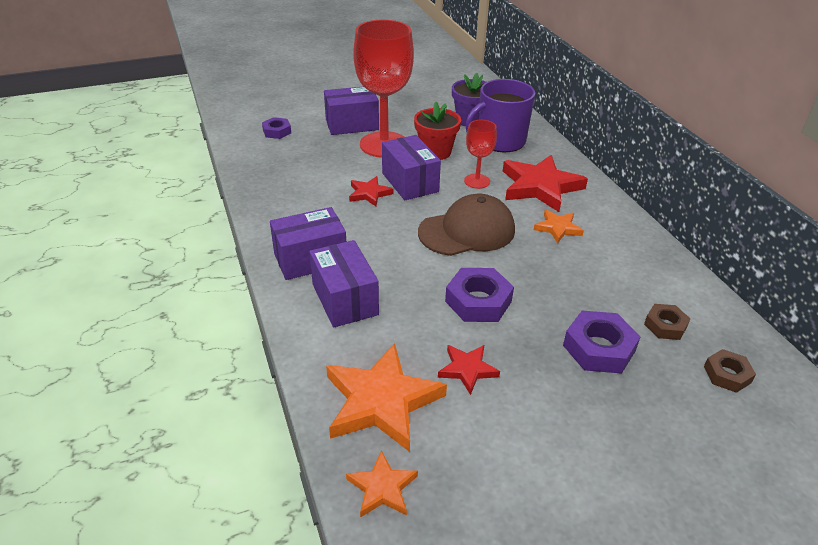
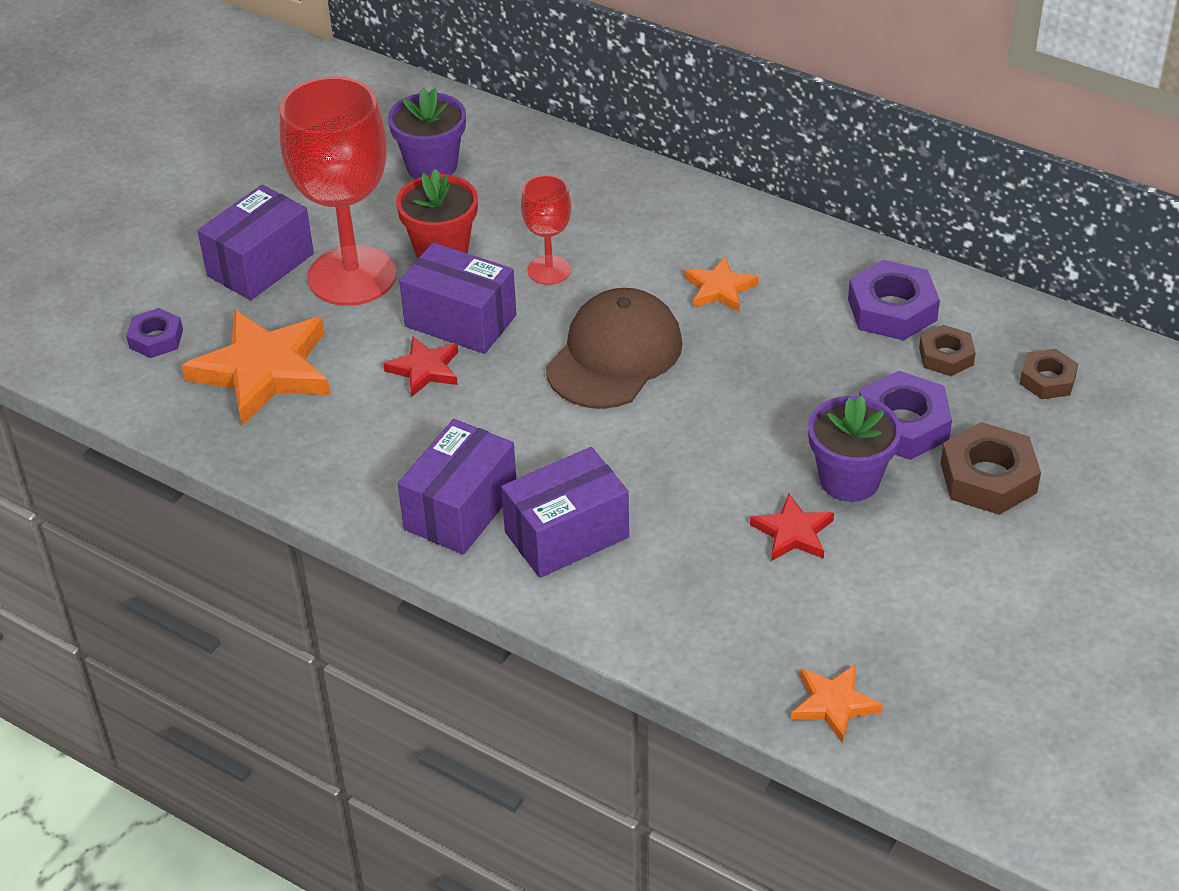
camera: 35 degrees left, 5 degrees up
(345, 299) = (566, 535): purple box -> purple box turned 60 degrees counterclockwise
(381, 401) = (741, 623): orange star -> orange star (264, 371)
(478, 301) = (723, 444): purple nut -> purple nut (892, 309)
(500, 141) = (512, 184): purple mug -> none
(533, 360) = (849, 479): none -> purple flower pot
(540, 187) = (639, 235): red star -> none
(628, 410) = (988, 478): none -> brown nut

